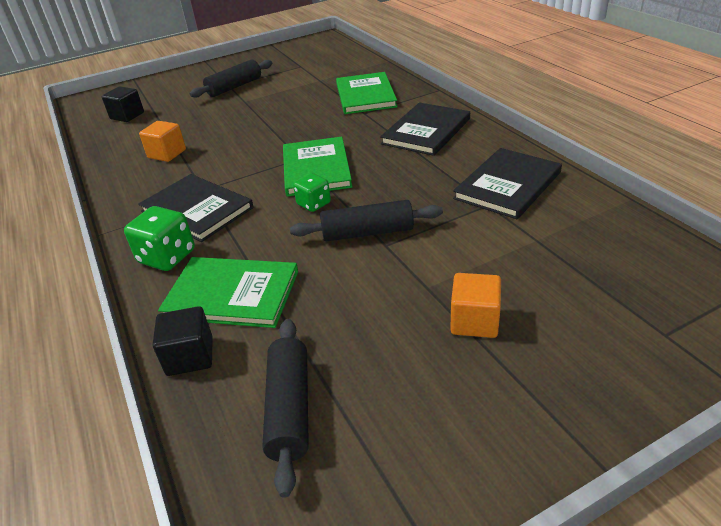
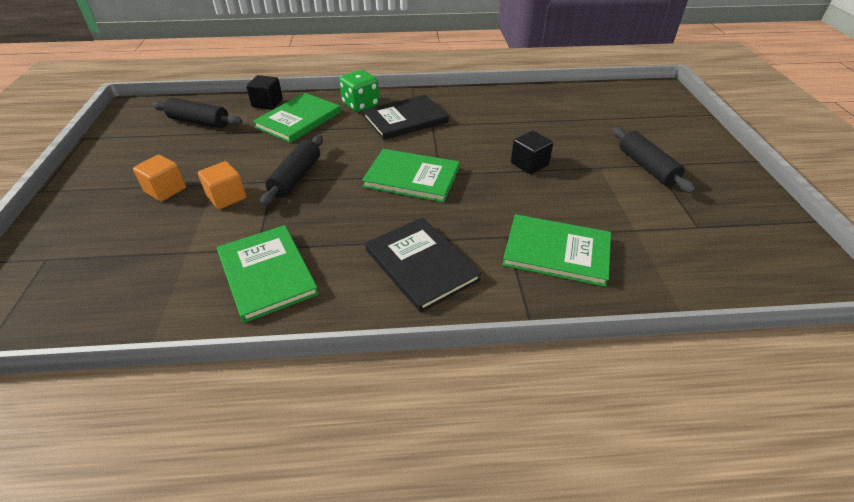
camera: 110 degrees right, 5 degrees up
(127, 116) = (605, 106): black cube -> black cube (529, 164)
(167, 154) = (508, 116): orange cube -> orange cube (226, 197)
(314, 204) = (359, 164): green dice -> none
(508, 185) = (266, 274): black book -> green book

